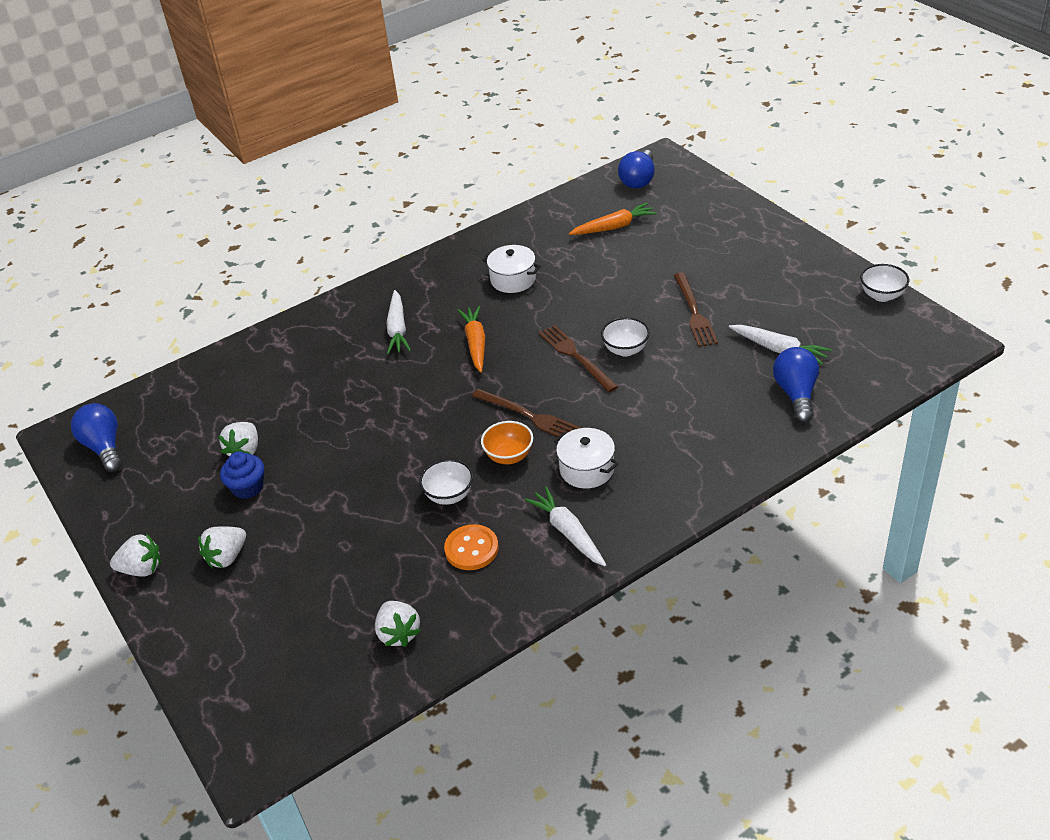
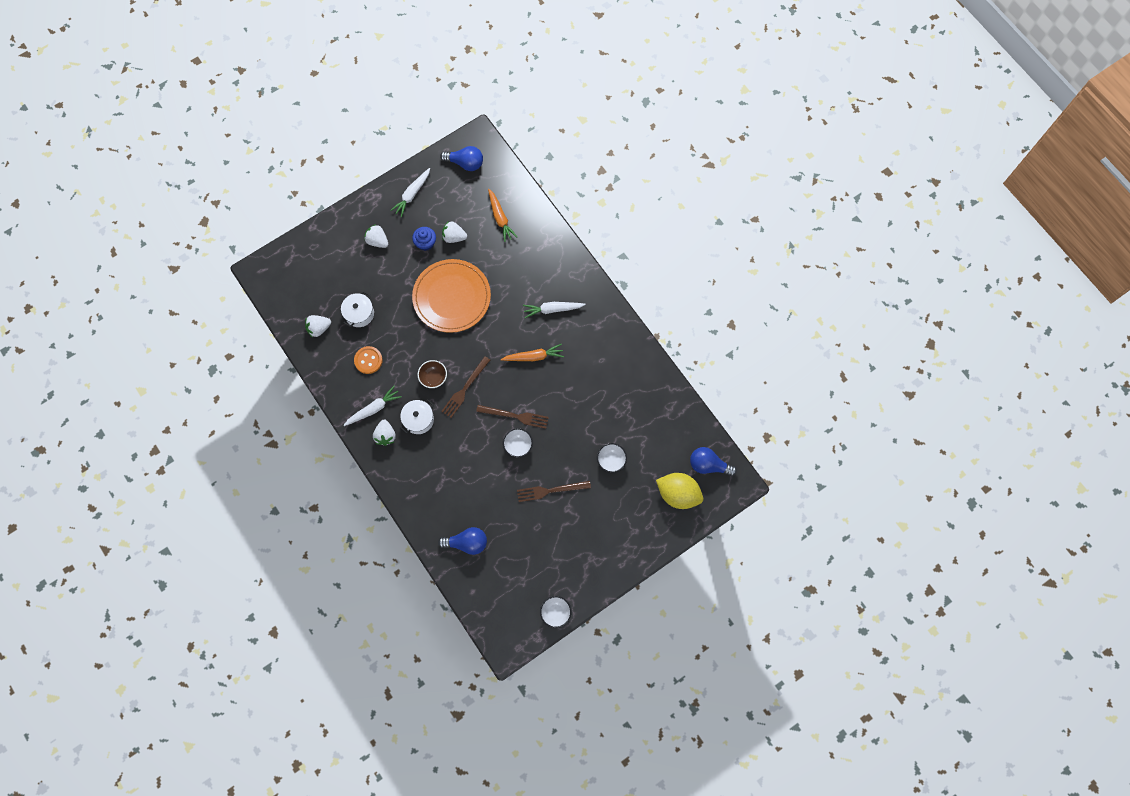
camera: 85 degrees right, 30 degrees up
(104, 447) = (465, 163): blue light bulb -> blue light bulb turned 45 degrees clockwise
(142, 569) = (374, 202): white strawberry -> white strawberry (385, 435)
(359, 445) = (452, 297): none -> orange plate
(449, 495) = (407, 347): white bowl -> white bowl (611, 461)
(509, 456) = (433, 378): orange bowl -> brown bowl
(513, 279) = (596, 378): white pot -> white pot (359, 314)
(576, 357) = (515, 416): brown fork -> brown fork turned 45 degrees clockwise
(614, 227) = (650, 445): orange carrot -> orange carrot (500, 218)
(682, 201) = (678, 494): none -> yellow lemon
(779, 349) = (508, 539): white carrot -> white carrot (412, 194)

